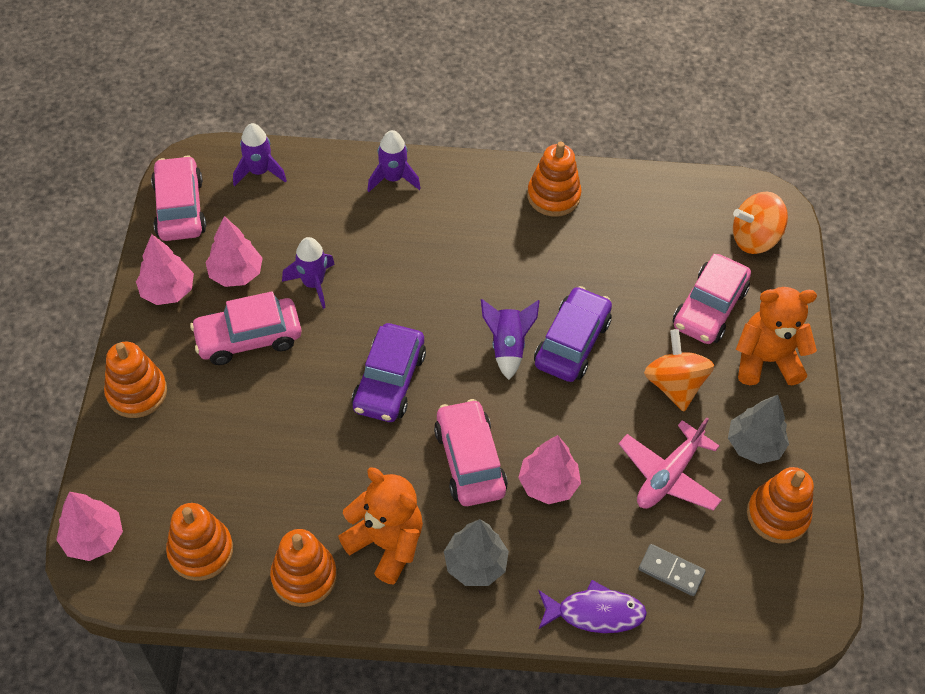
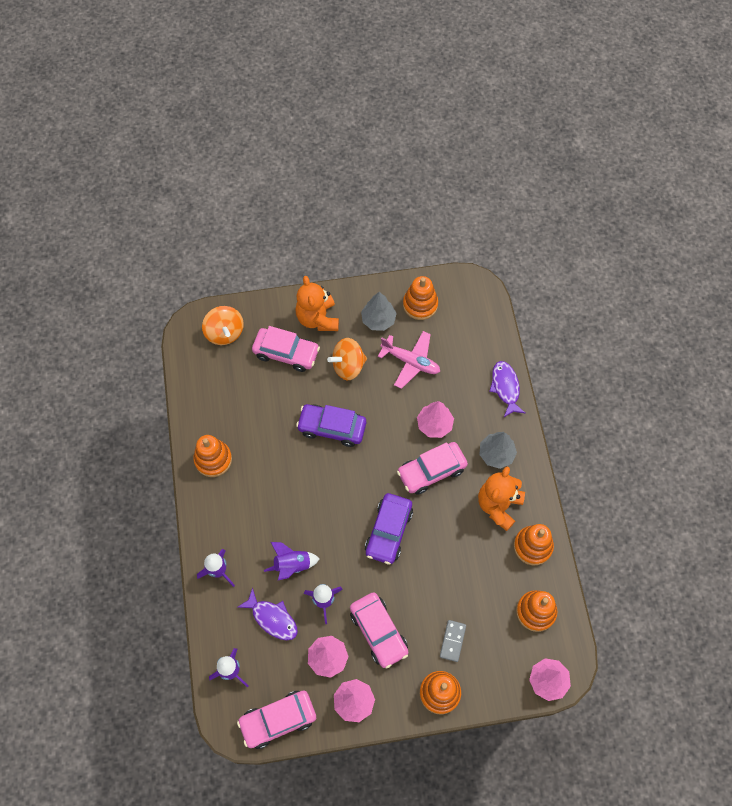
camera: 100 degrees left, 10 degrees up
(310, 224) = (272, 618): none -> purple fish
(389, 381) = (388, 531): purple car -> purple car turned 105 degrees clockwise
(507, 346) = (344, 465): purple rocket -> purple rocket (292, 565)
(671, 571) = (469, 353): grey domino -> grey domino (452, 641)

